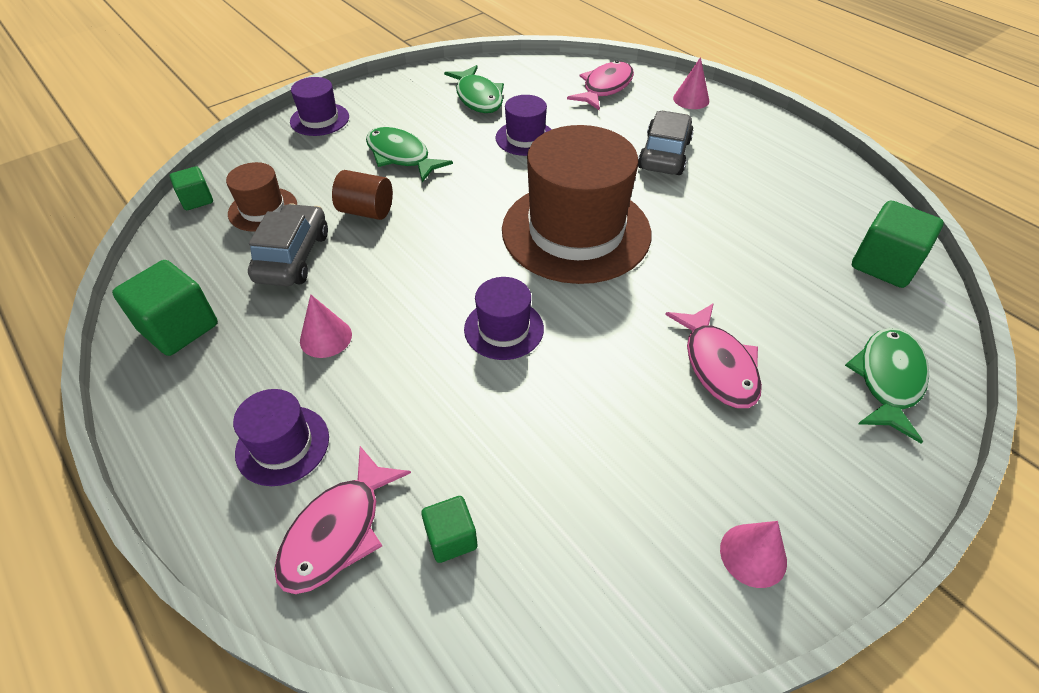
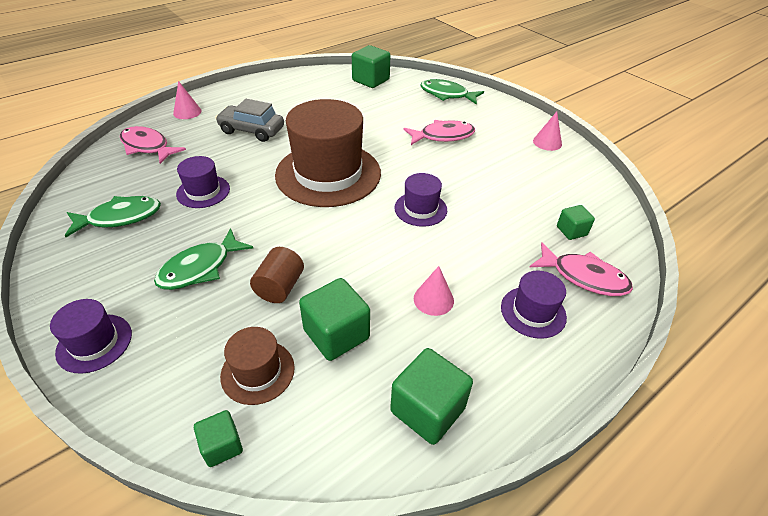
camera: 90 degrees left, 5 degrees down
(293, 257) = (336, 334): grey car -> green cube

